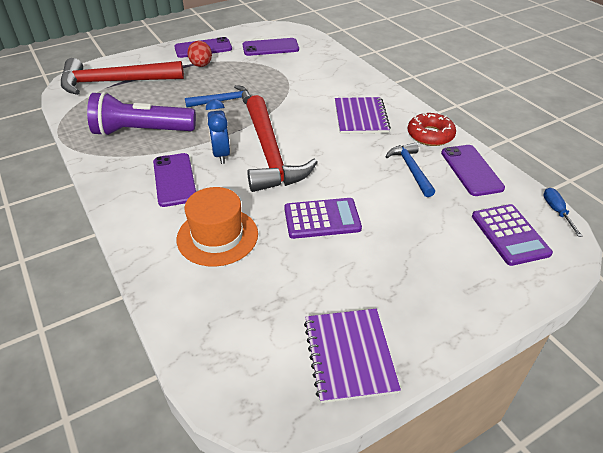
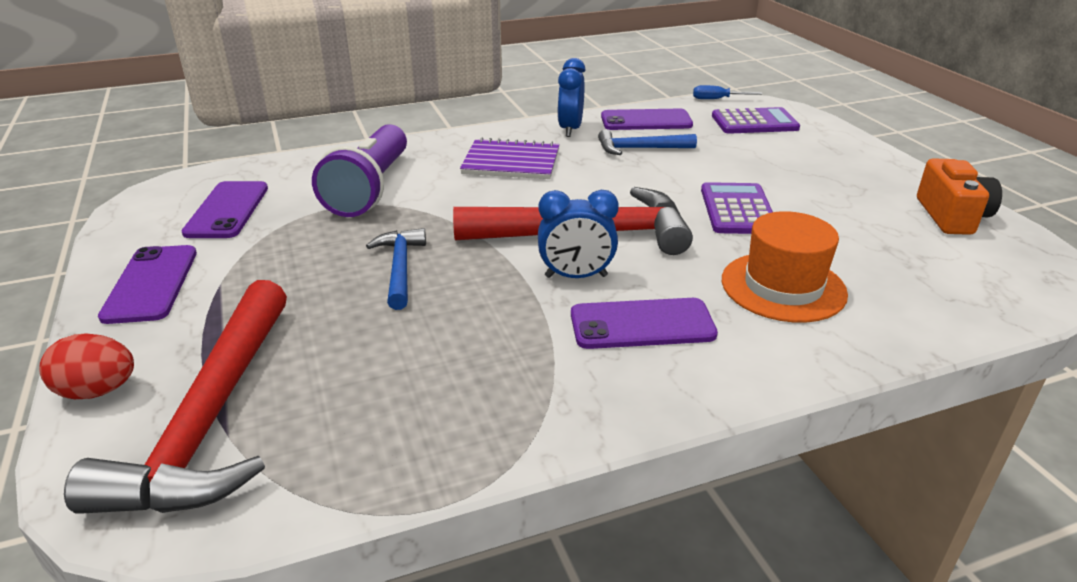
camera: 80 degrees left, 10 degrees down
(141, 131) = (469, 366): purple flashlight -> purple flashlight (370, 189)
(201, 65) = (233, 288): red egg -> red egg (98, 391)
(349, 355) = (951, 216): purple notebook -> orange camera
(430, 135) = (570, 129): red donut -> blue clock

